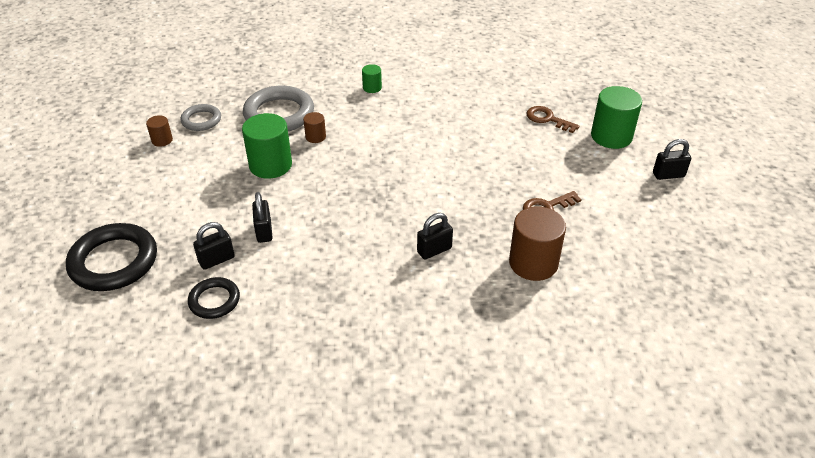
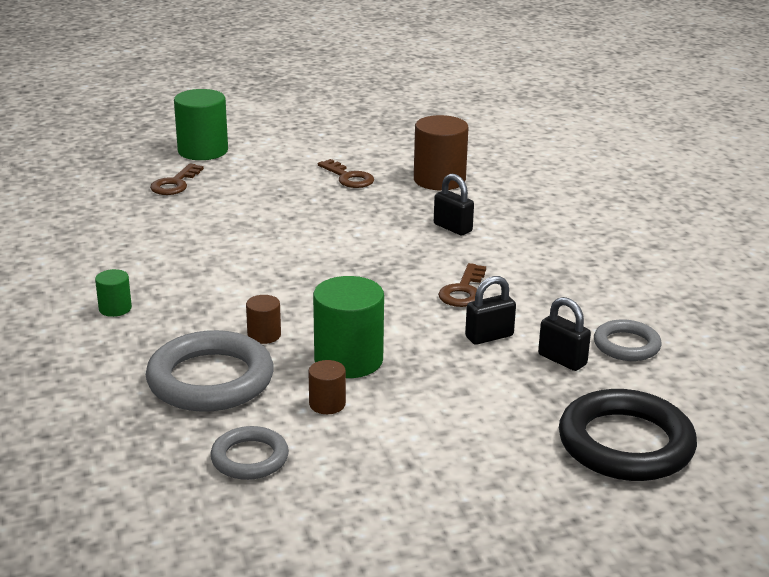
camera: 105 degrees left, 15 degrees down
(162, 140) = (325, 487): brown cylinder -> brown cylinder (327, 404)
(214, 300) = (626, 345): black ring -> grey ring
(330, 233) = (463, 291): none -> brown key
(668, 175) = (265, 126): black padlock -> none

